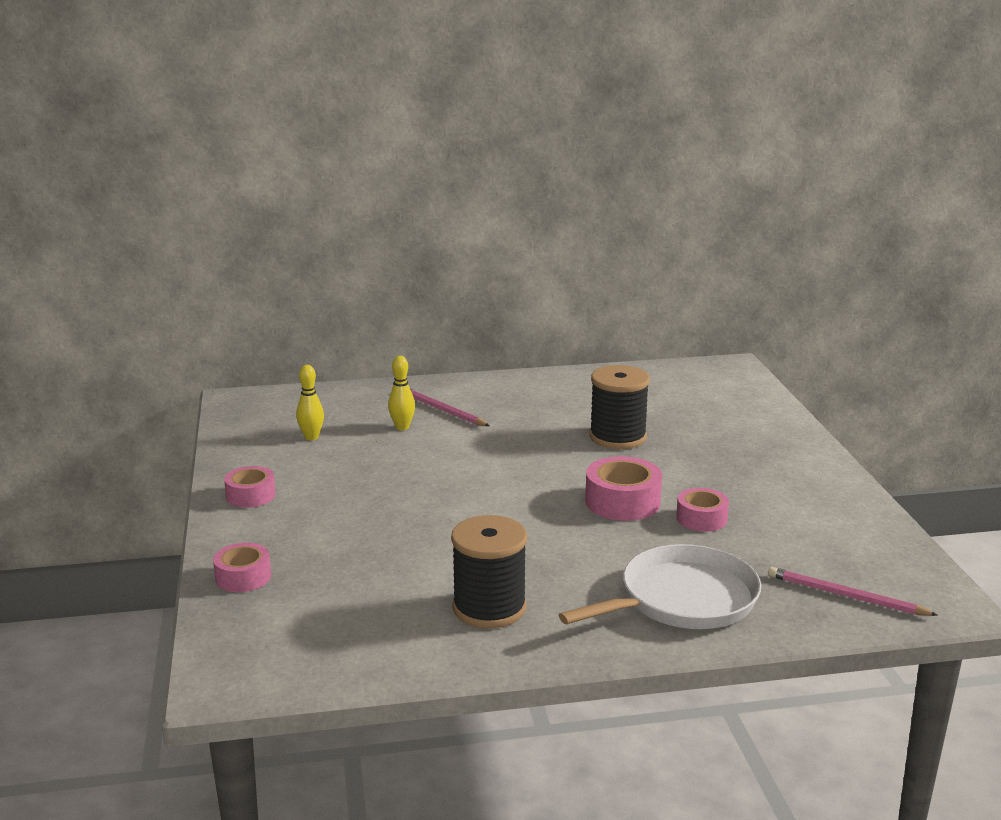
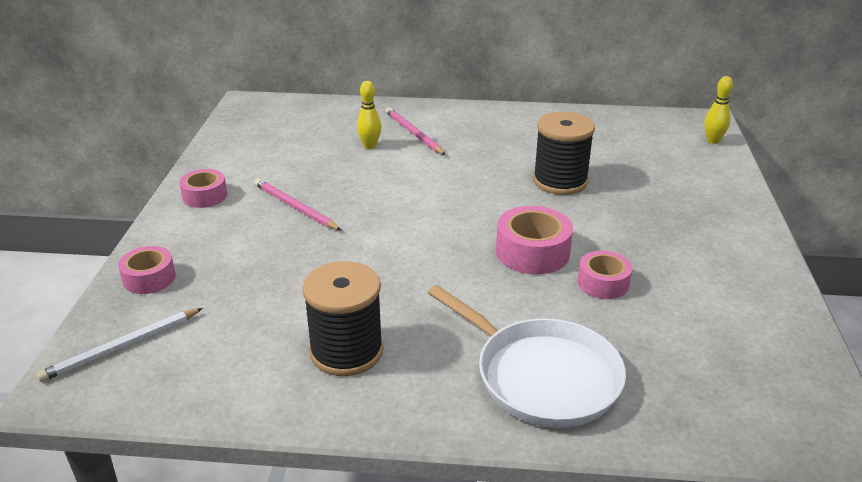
camera: 15 degrees right, 10 degrees up
(257, 638) = (121, 347): none -> white pencil
(311, 437) = (288, 146): yellow bowling pin -> yellow bowling pin (713, 141)
(682, 599) = (542, 376): white pan -> white pan turned 60 degrees clockwise
(846, 596) = (721, 404): pink pencil -> pink pencil (295, 207)

